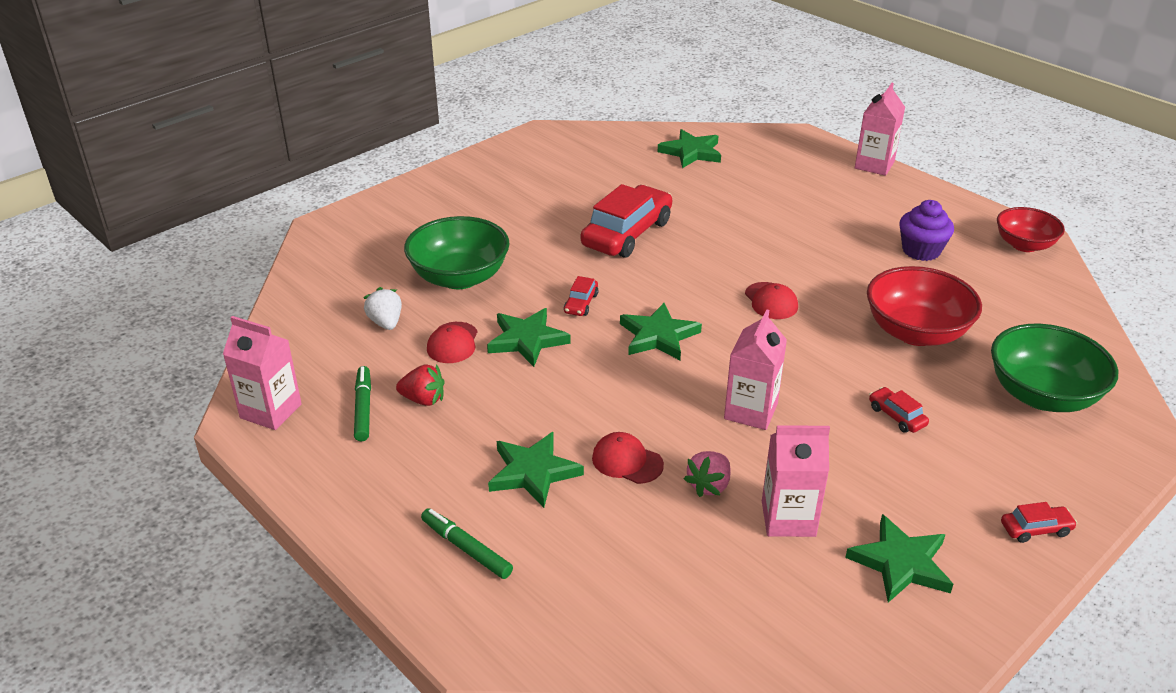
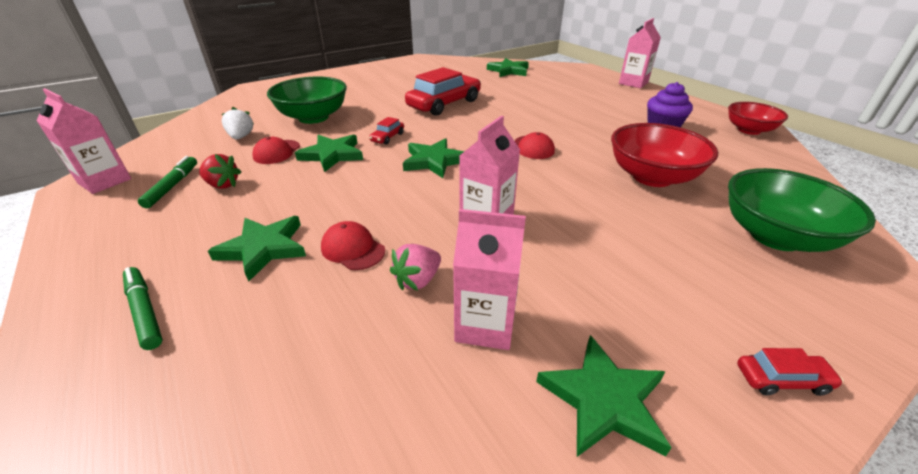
camera: 10 degrees right, 0 degrees up
(896, 416) = (624, 239): red car -> none

